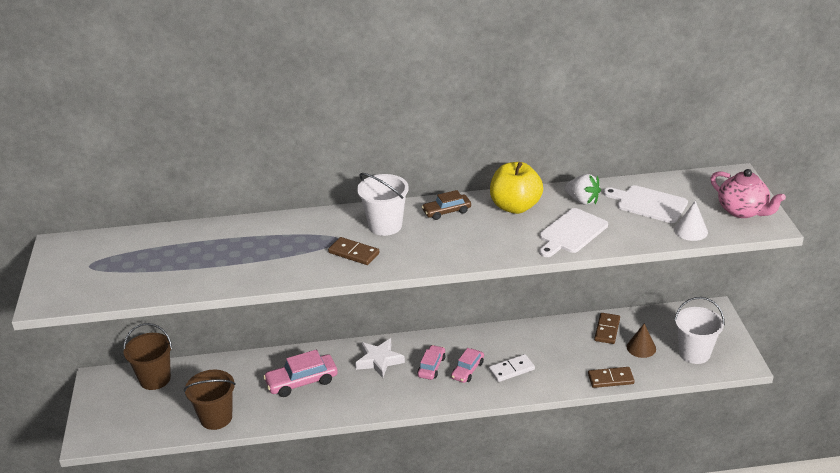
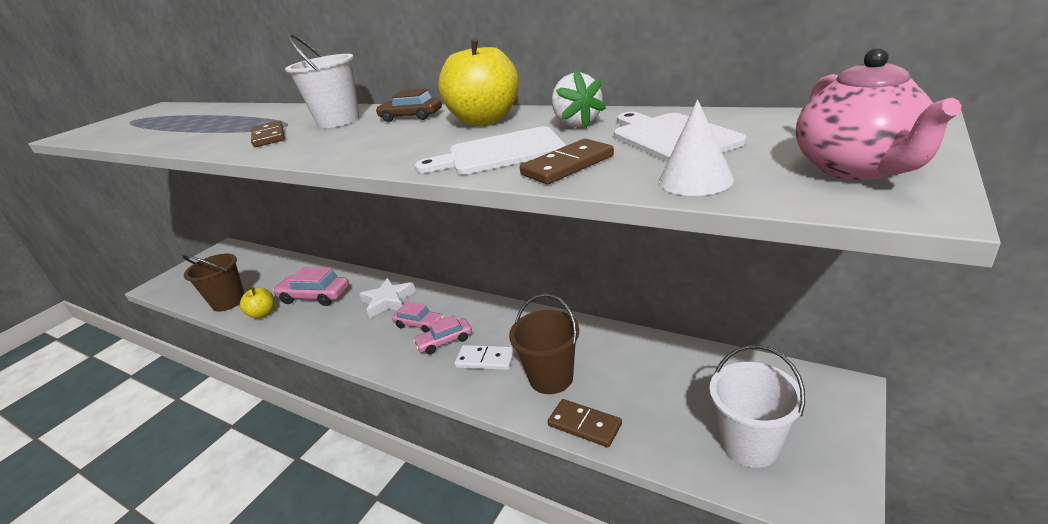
camera: 40 degrees right, 5 degrees down
(155, 379) = (246, 259): brown bucket -> brown bucket (551, 378)
(274, 412) = (263, 314): none -> yellow apple
(431, 367) = (419, 324): pink car -> pink car turned 60 degrees clockwise
(607, 330) = (647, 358): brown domino -> brown domino (567, 165)
(641, 347) = (671, 400): brown cone -> none

